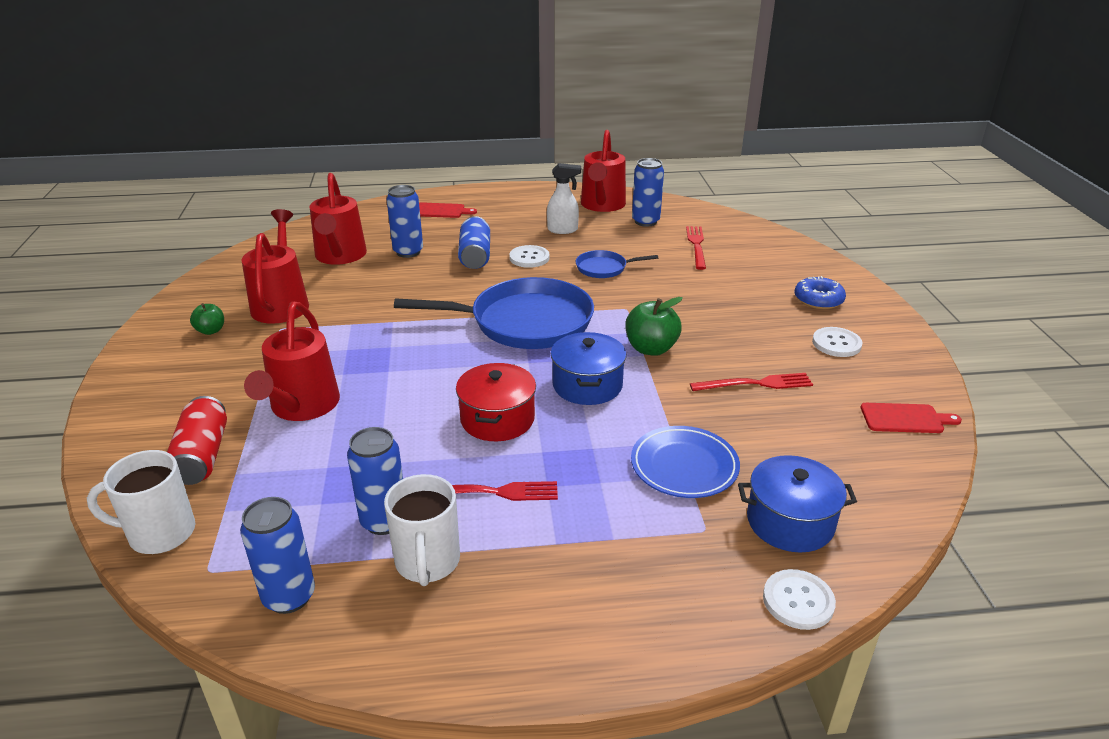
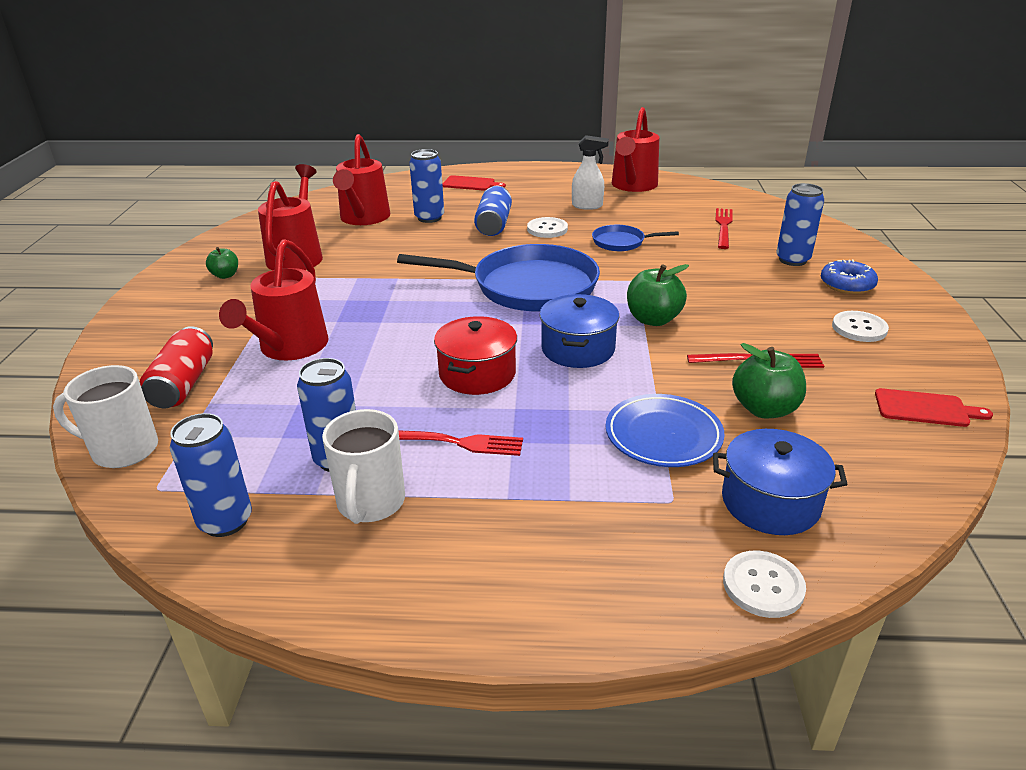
camera: 10 degrees right, 0 degrees up
(645, 221) = (674, 202): blue can -> blue can (792, 260)
(768, 431) = (764, 409): none -> green apple

